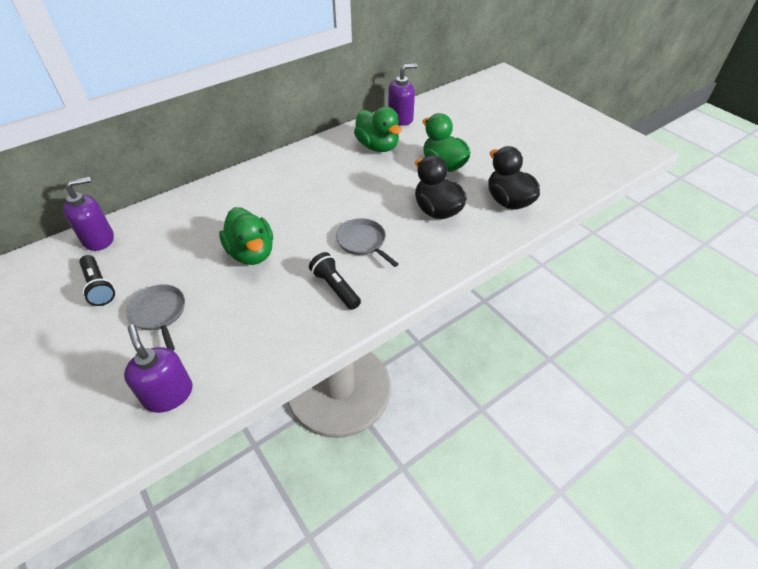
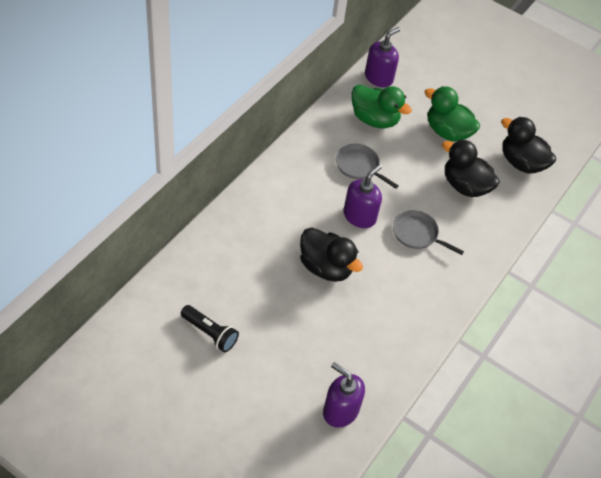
camera: 25 degrees left, 5 degrees up
(99, 239) = (171, 285): purple soap dispenser -> purple soap dispenser (359, 216)
(159, 313) = (283, 345): grey pan -> grey pan (359, 166)
(251, 253) = (326, 267): green duck -> black duck
(335, 287) = (418, 285): black flashlight -> none

